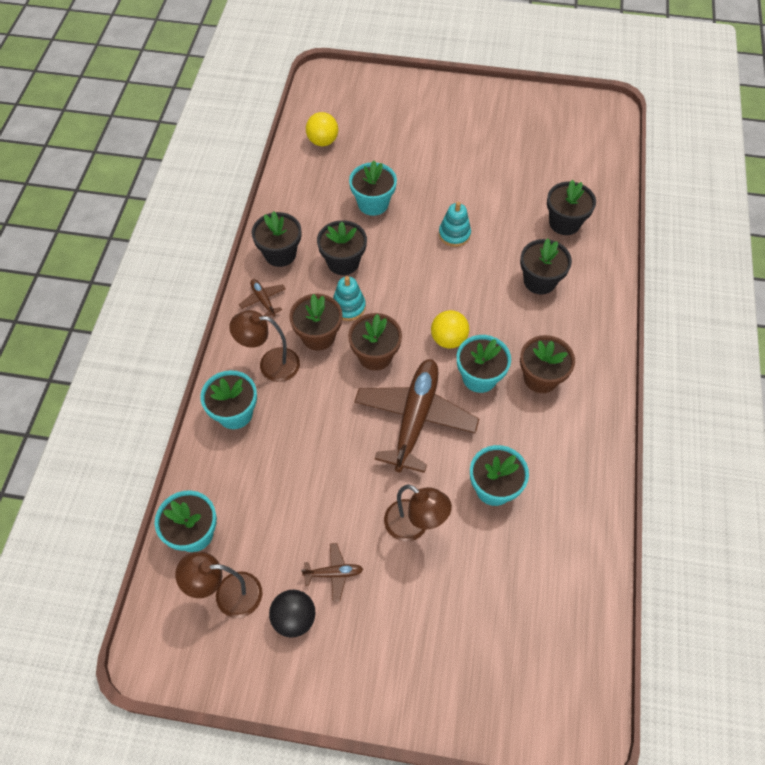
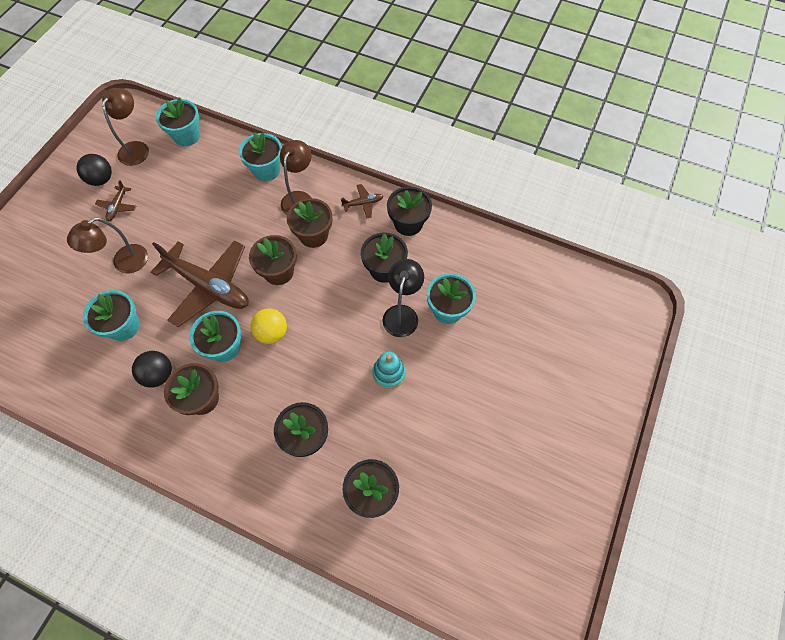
camera: 105 degrees right, 5 degrees up
(323, 141) = (541, 284): yellow ball -> none
(348, 307) = (334, 263): turquoise stacking toy -> none
(389, 237) = (402, 313): none -> black lamp
(533, 428) = (159, 374): none -> black ball

